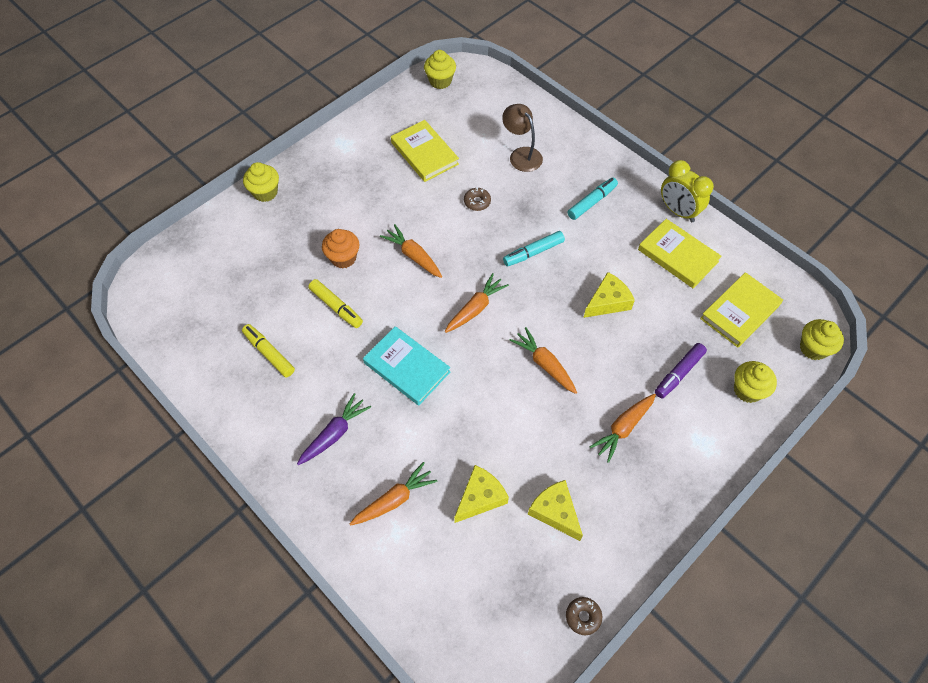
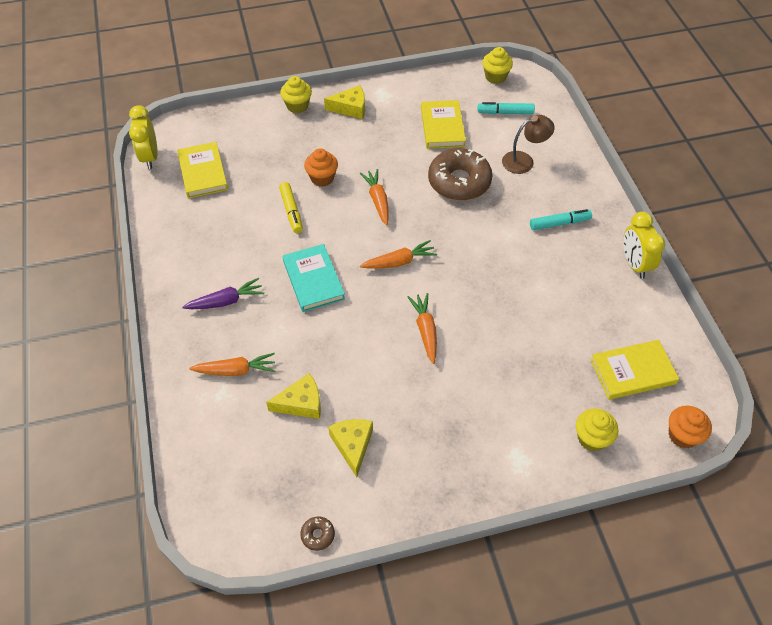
camera: 30 degrees right, 5 degrees down
(143, 318) = (150, 157): none -> yellow clock
(269, 353) = (219, 222): yellow marker -> none
(477, 202) = (459, 182): brown donut -> brown donut, size x2.48
(521, 155) = (524, 161): brown lamp -> brown lamp turned 75 degrees clockwise
(533, 252) = (479, 241): turquoise marker -> turquoise marker (505, 113)
(607, 302) = (515, 308): yellow cheese -> yellow cheese (350, 108)
(623, 428) = (456, 412): orange carrot -> none
(678, 255) = (607, 300): yellow book -> yellow book (203, 172)
(679, 373) = (537, 394): purple marker -> none
(813, 348) = (682, 435): yellow cupcake -> orange cupcake

